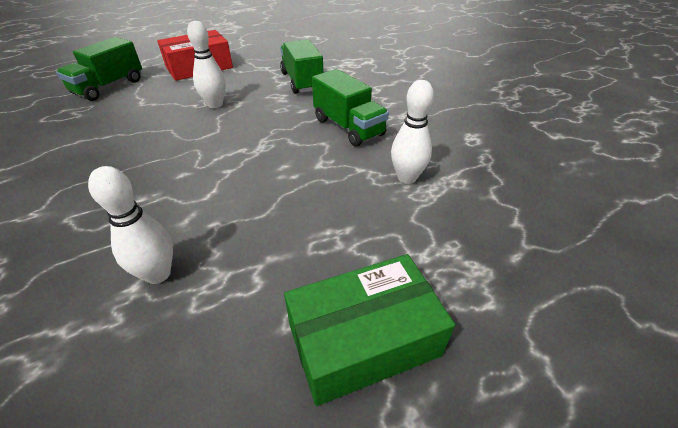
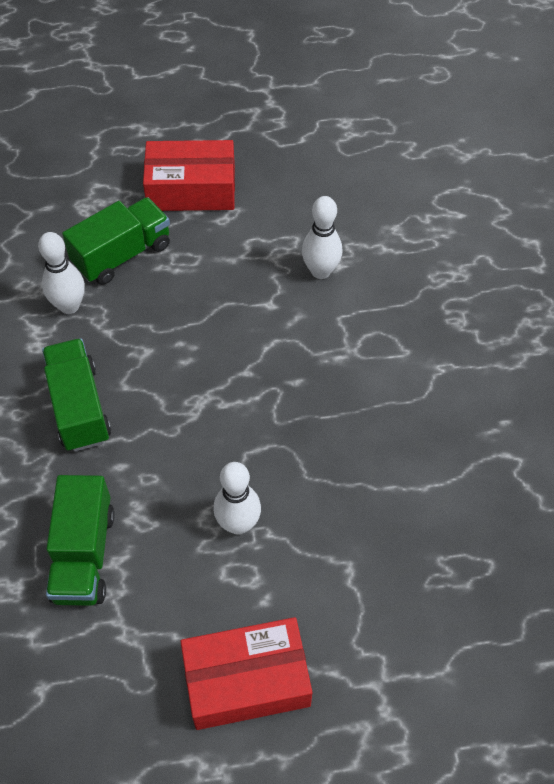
camera: 160 degrees left, 15 degrees up
(109, 87) = (408, 647): green truck -> green truck (122, 255)
(363, 340) = (191, 189): green box -> red box

